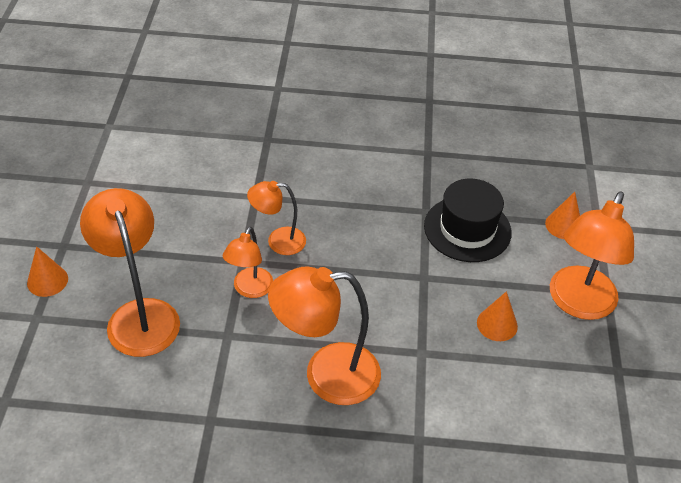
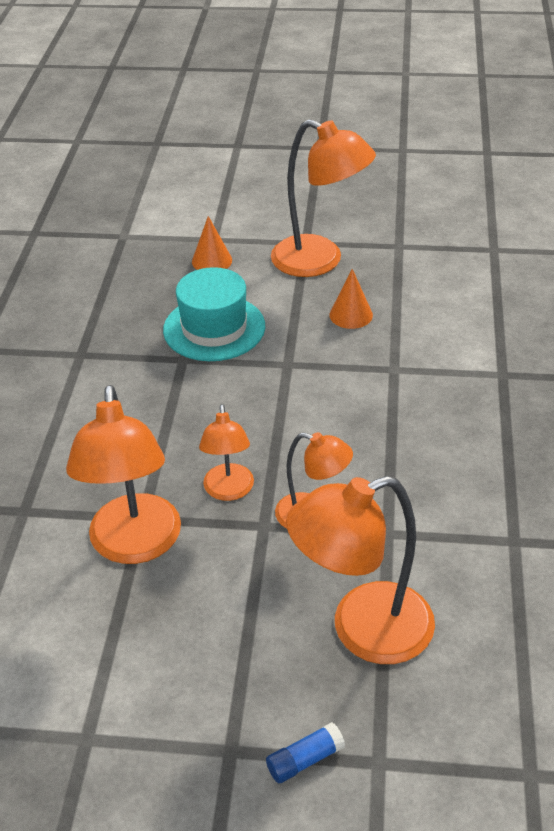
camera: 85 degrees left, 5 degrees down
(47, 280) = (305, 760): orange cone -> blue glue stick
(326, 375) = (434, 442): orange lamp -> orange lamp (135, 545)
(467, 229) = (214, 328): black hat -> turquoise hat

